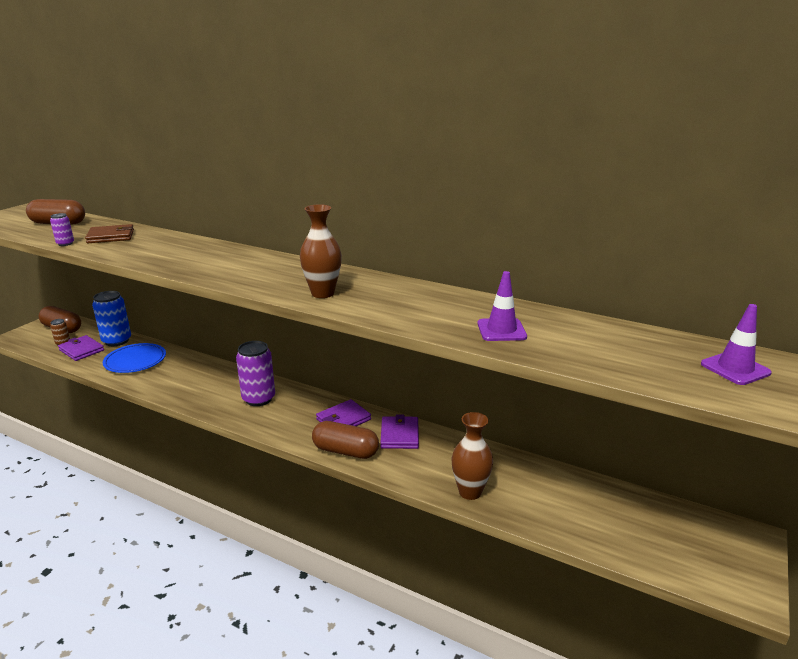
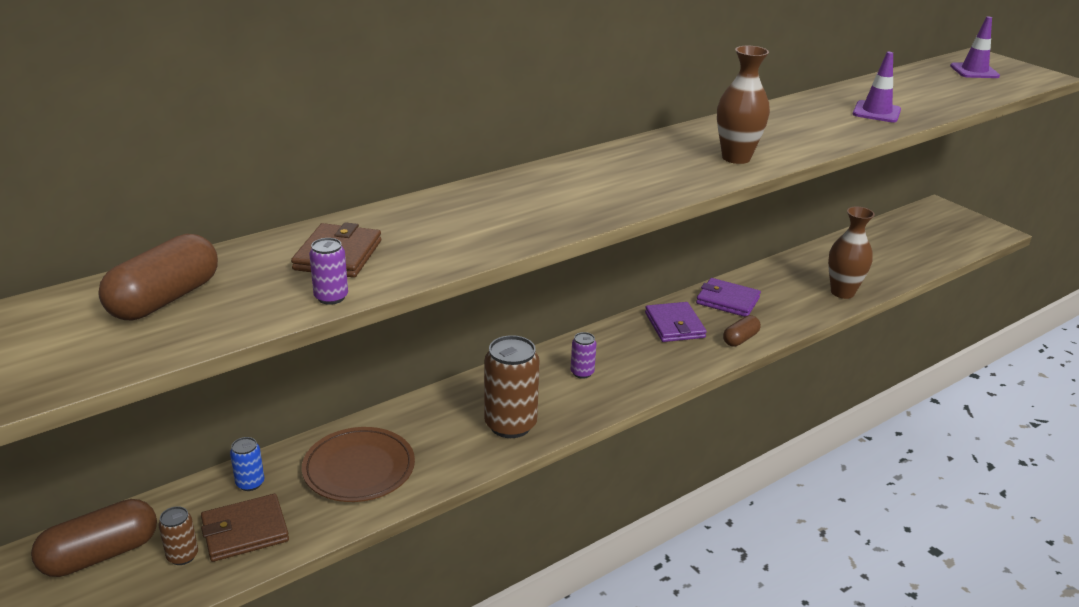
camera: 65 degrees left, 5 degrees up
(81, 350) = (245, 531): purple wallet -> brown wallet
(117, 341) = (250, 483): blue can -> blue can, size x0.49
(135, 361) = (359, 469): blue plate -> brown plate
(190, 390) = (510, 425): none -> brown can
(258, 399) = (582, 373): purple can -> purple can, size x0.49
(345, 451) = (740, 339): brown capsule -> brown capsule, size x0.58

